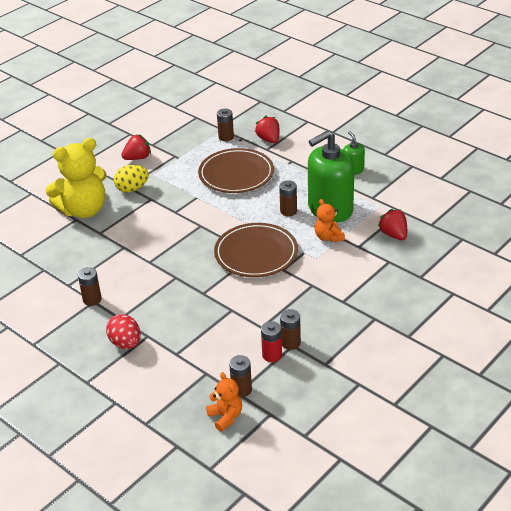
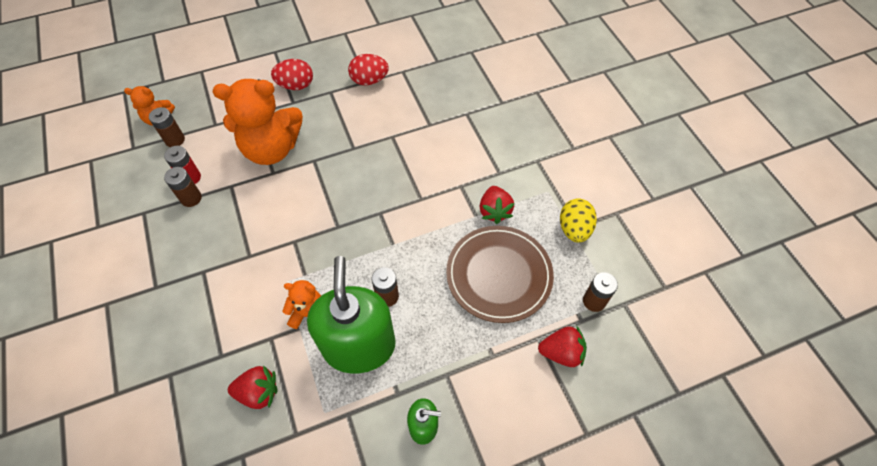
camera: 115 degrees right, 20 degrees up
(83, 210) = (514, 112): yellow teddy bear -> none
(92, 300) = (369, 80): brown battery -> red egg
(132, 189) = (529, 163): yellow egg -> yellow egg (574, 229)
(137, 158) = (592, 188): red strawberry -> red strawberry (494, 211)
(208, 322) = (272, 149): none -> orange teddy bear
(256, 253) = (336, 228): brown plate -> none

